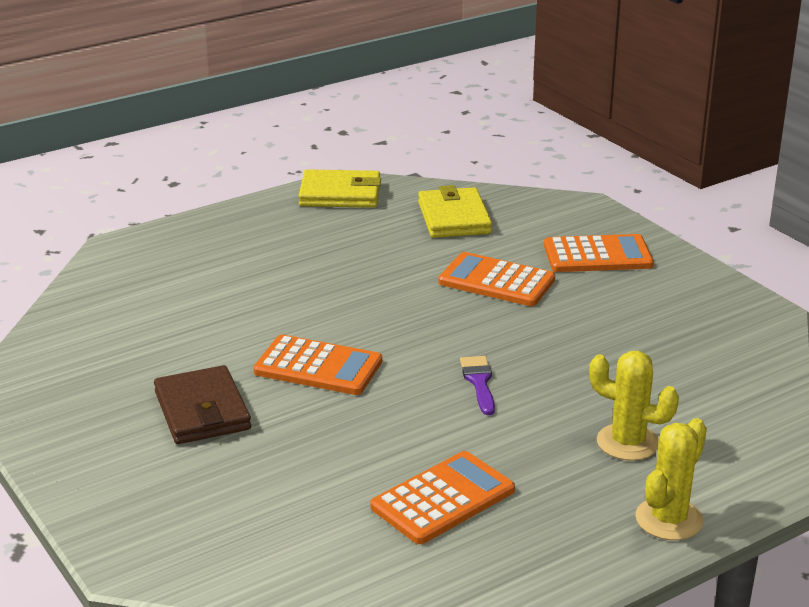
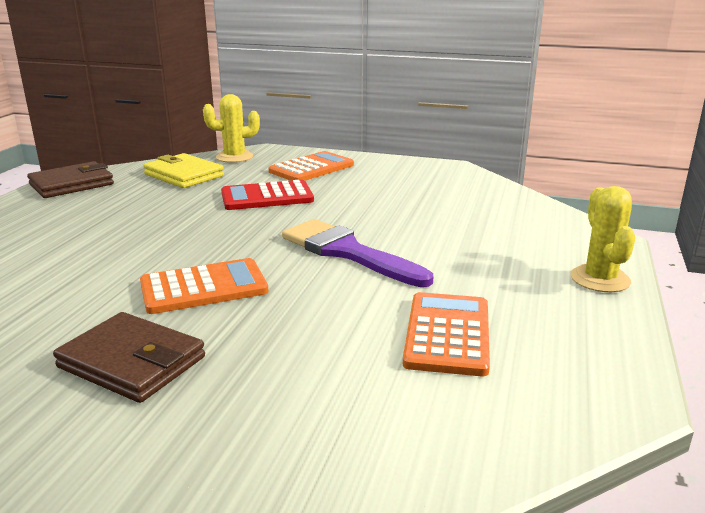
camera: 40 degrees left, 5 degrees down
(340, 194) = (72, 184): yellow wallet -> brown wallet
(479, 382) = (347, 252): purple brush -> purple brush, size x1.98
(496, 281) = (267, 197): orange calculator -> red calculator
(627, 442) = (498, 249): yellow cactus -> yellow cactus (234, 157)

